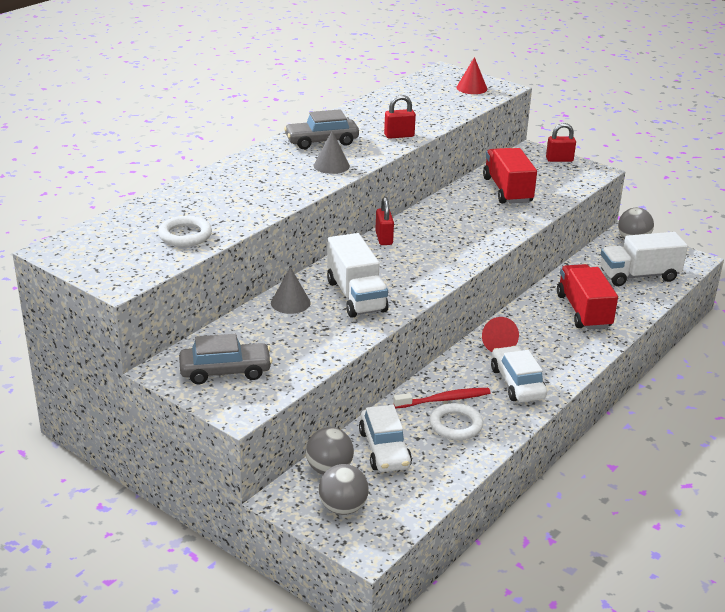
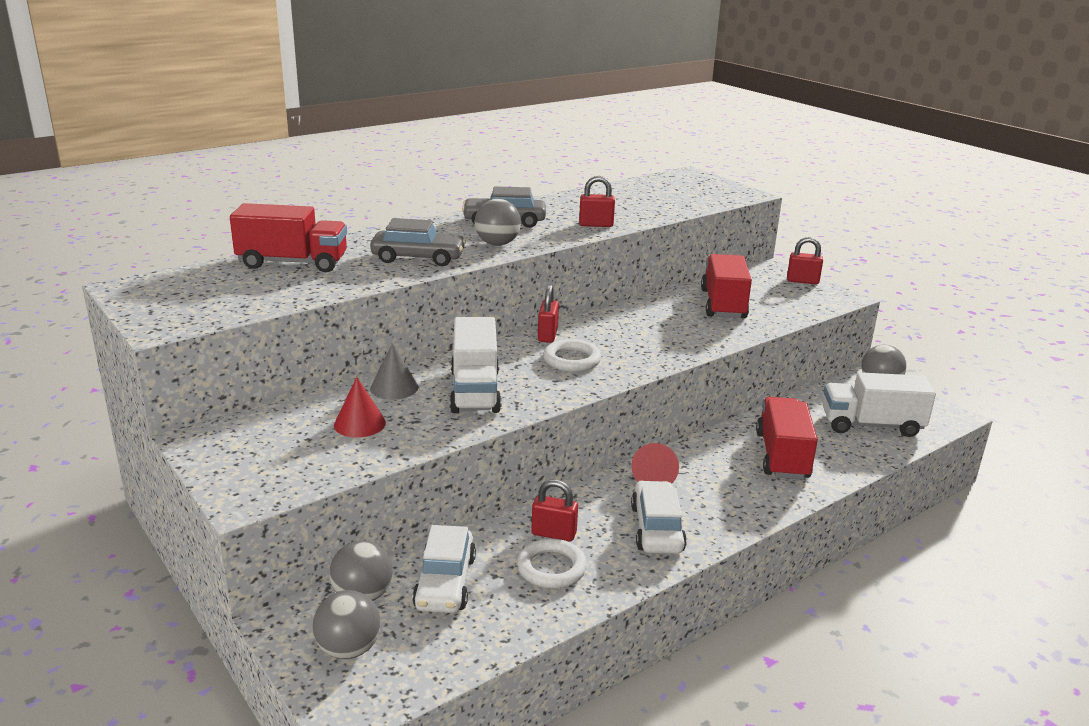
camera: 15 degrees right, 5 degrees down
(175, 207) = (293, 263): none -> red truck
(185, 235) = (277, 290): white ring -> white ring (572, 360)
(225, 371) = (264, 451): grey car -> grey car (418, 258)
(331, 165) = (497, 244): grey cone -> grey ball
(444, 399) = (554, 534): red toothbrush -> red padlock
(471, 88) = (710, 191): red cone -> red cone (359, 424)

